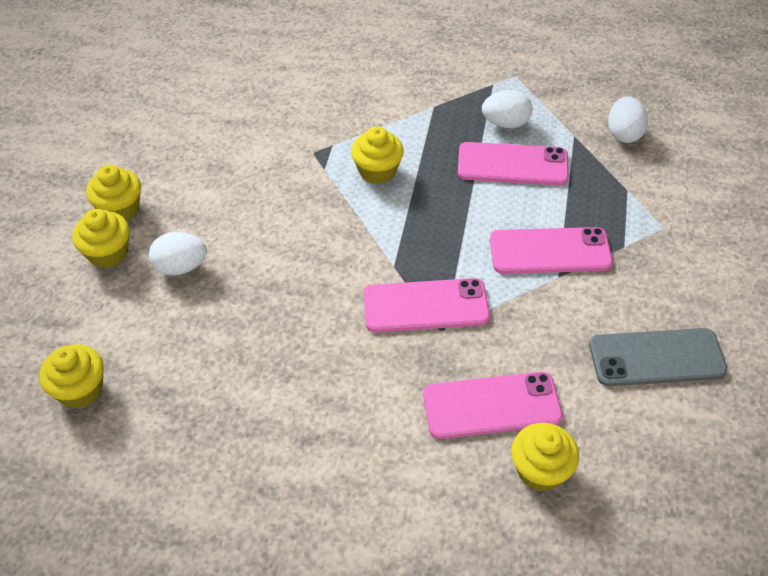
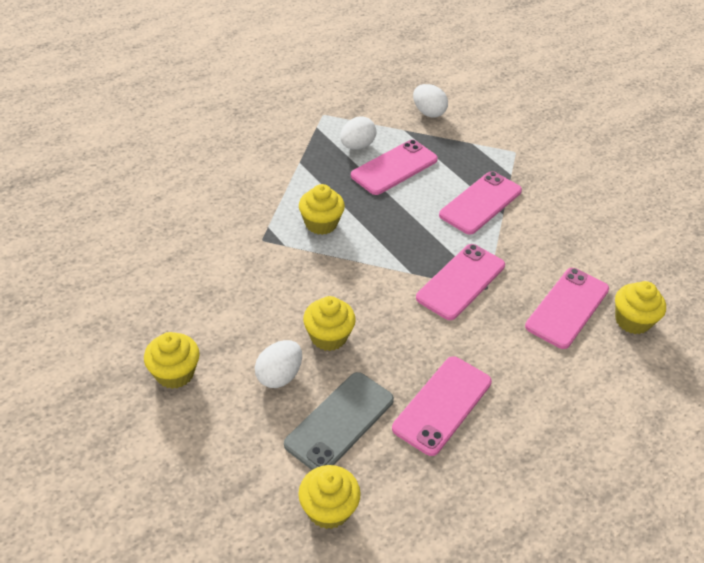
camera: 50 degrees left, 5 degrees down
(108, 253) = (211, 408): yellow cupcake -> yellow cupcake (328, 337)
(262, 390) = (442, 405): none -> pink phone
(656, 358) = (602, 221): grey phone -> grey phone (340, 422)

